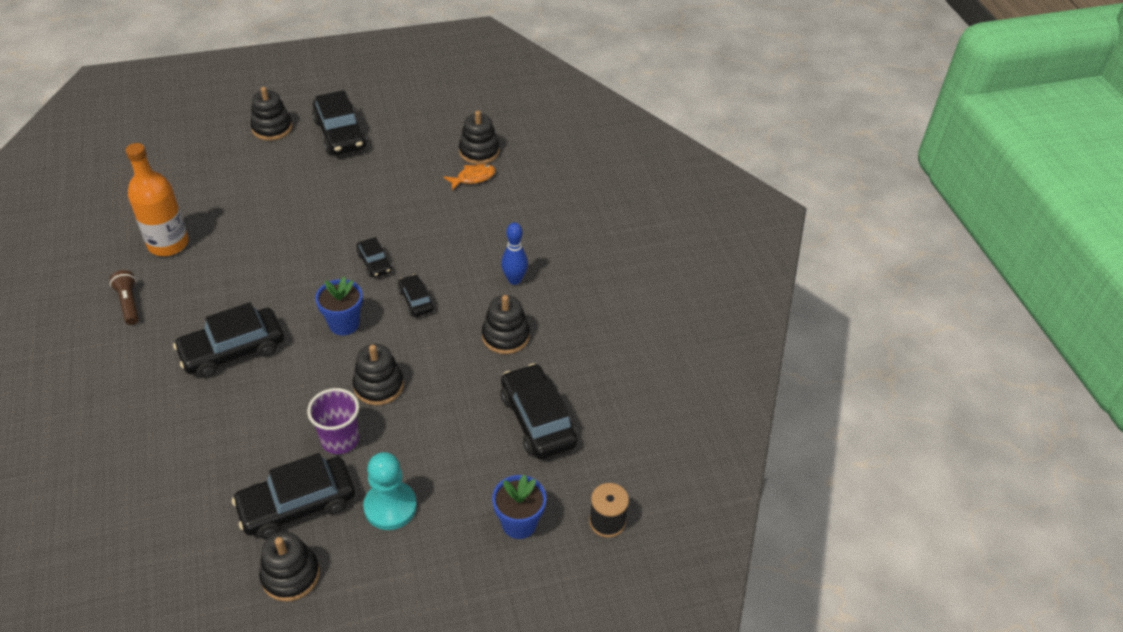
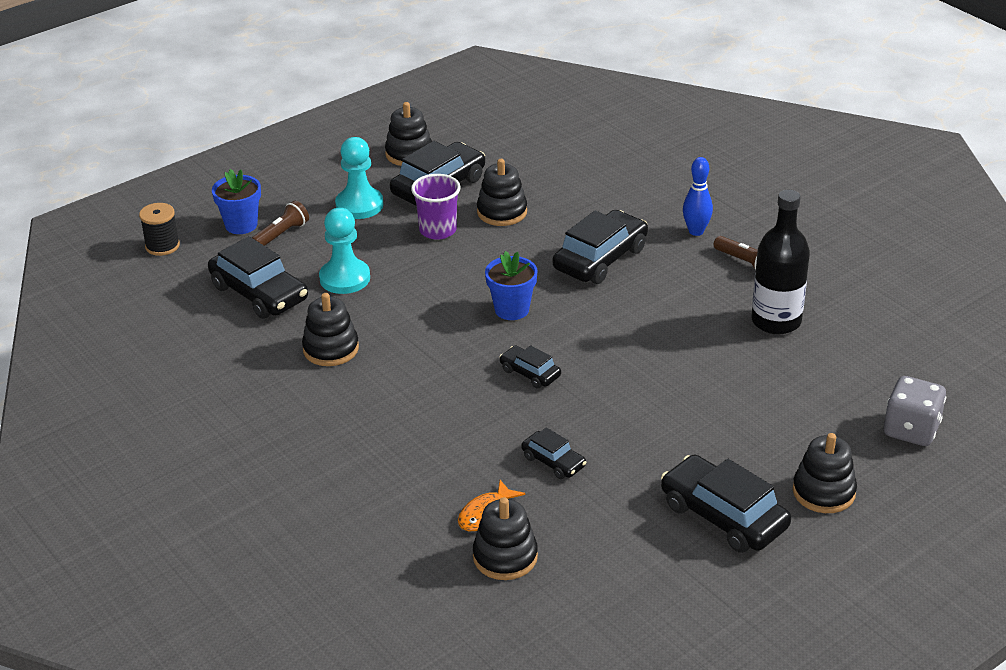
camera: 160 degrees right, 10 degrees down
(168, 244) = (776, 321): orange bottle -> black bottle
(180, 144) = (911, 430): none -> grey dice
(378, 386) = (434, 274): black stacking toy -> black stacking toy (502, 212)
(416, 300) = (452, 352): black car -> black car (553, 461)
(456, 409) = (345, 278): none -> turquoise pawn
(485, 492) = (282, 234): none -> brown flashlight
(514, 280) = (353, 405): blue bowling pin -> blue bowling pin (696, 231)

